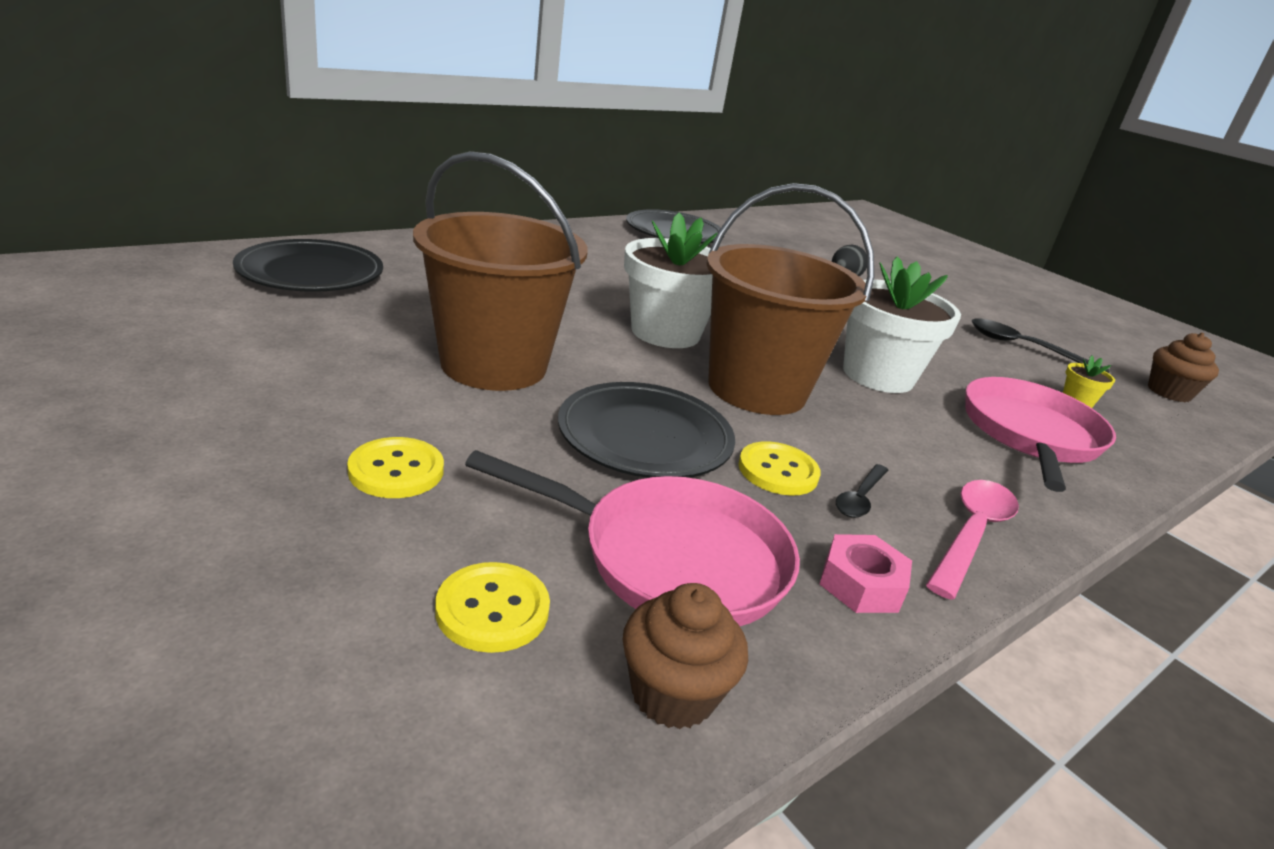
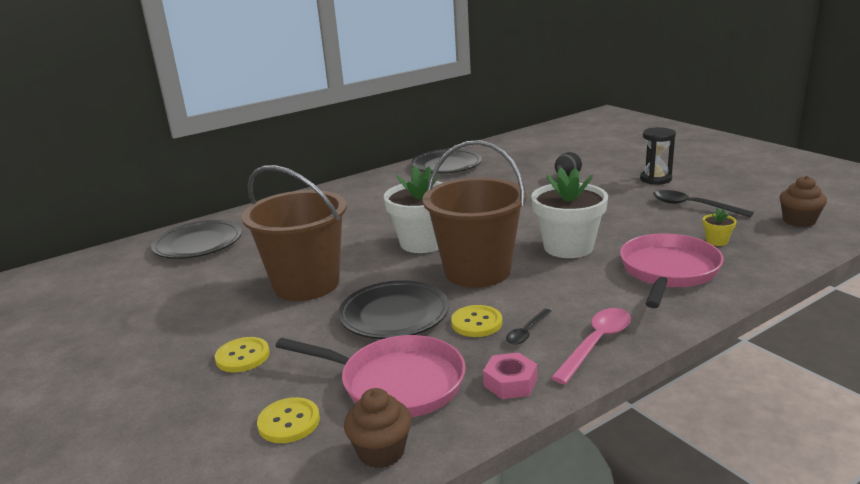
camera: 10 degrees right, 5 degrees down
(961, 303) = (655, 179): none -> black hourglass

